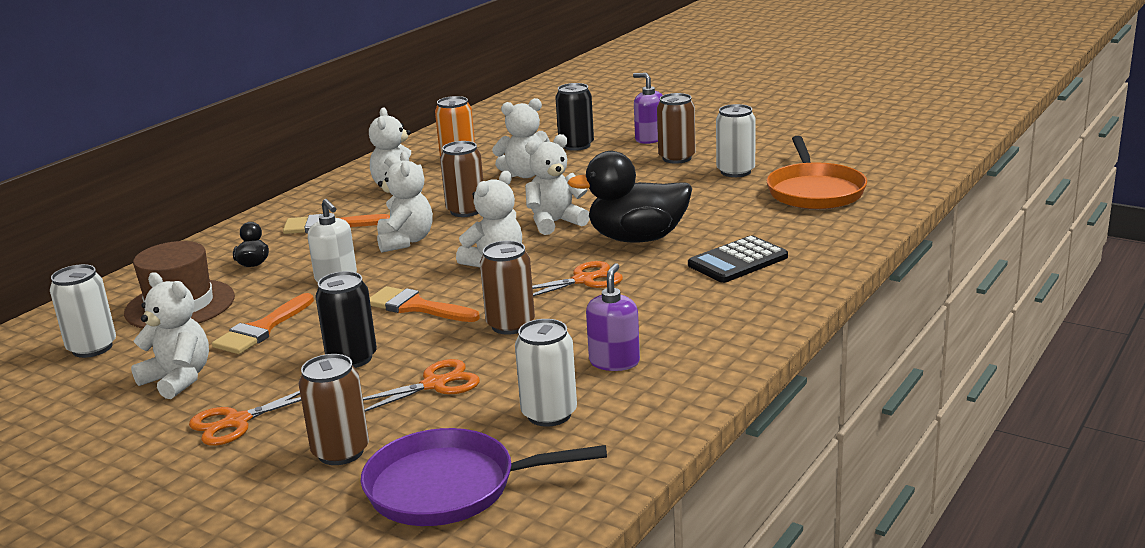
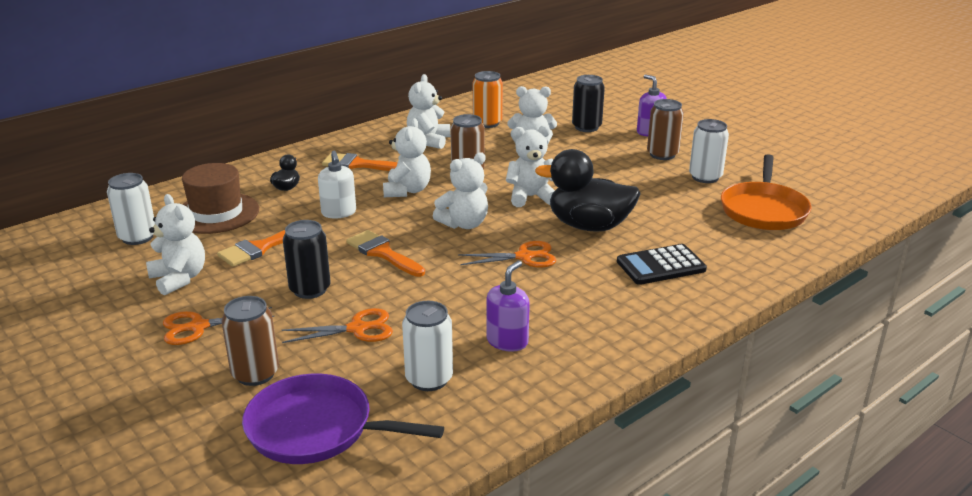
camera: 15 degrees right, 5 degrees up
(510, 325) = (444, 286): brown can -> none

